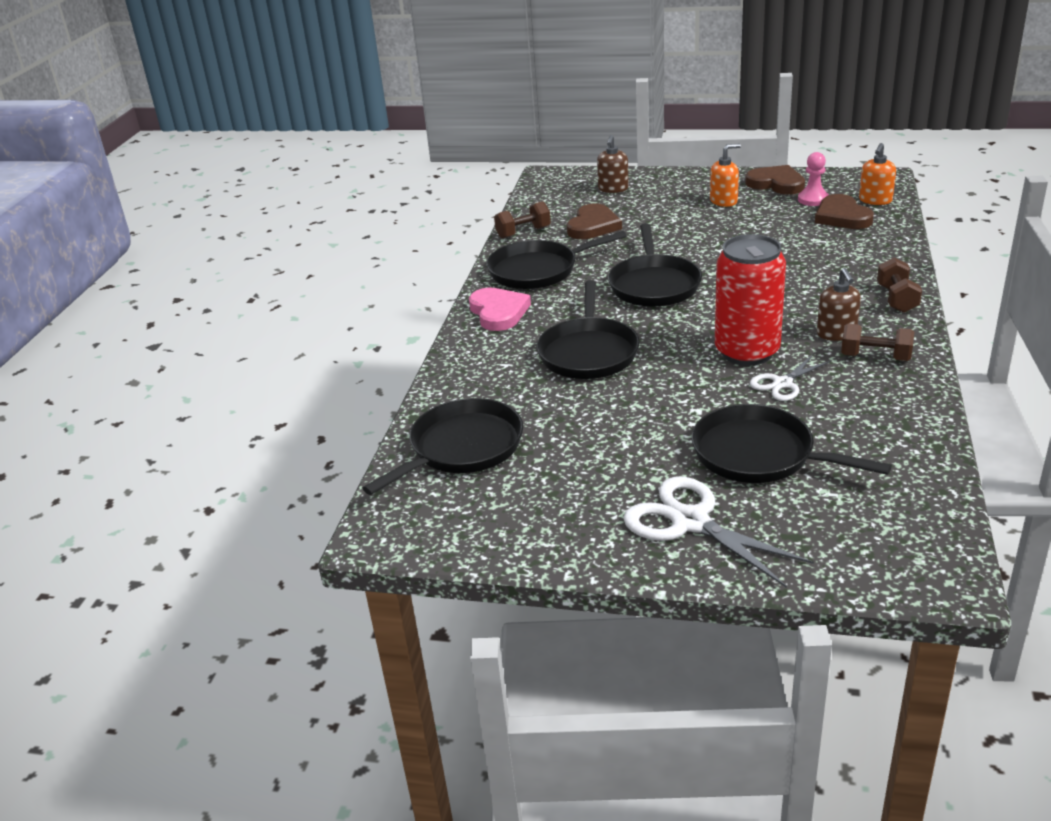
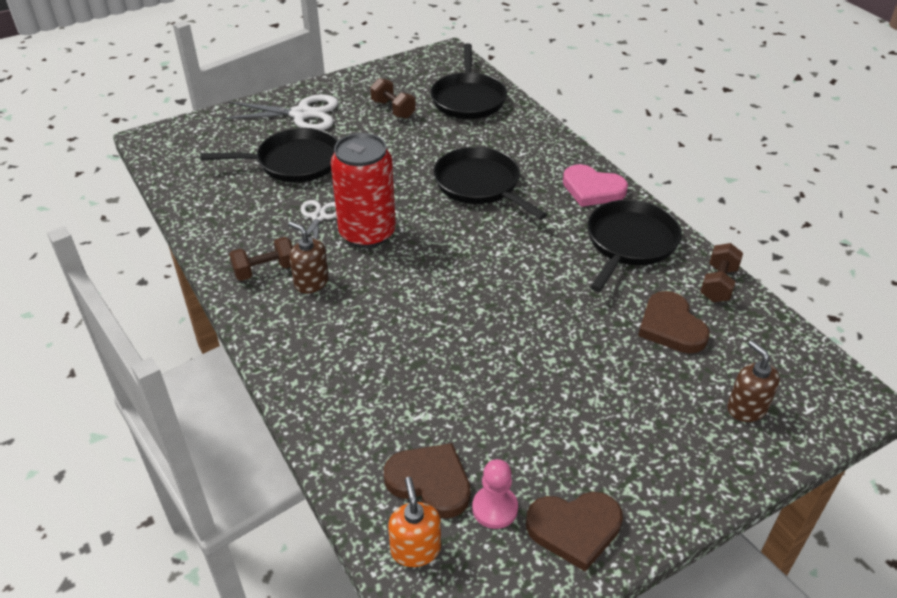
camera: 135 degrees right, 10 degrees up
(654, 285) = (512, 271): black pan -> none
(724, 201) = (594, 446): orange soap dispenser -> none
(897, 299) = (283, 350): brown dumbbell -> brown dumbbell (393, 109)

